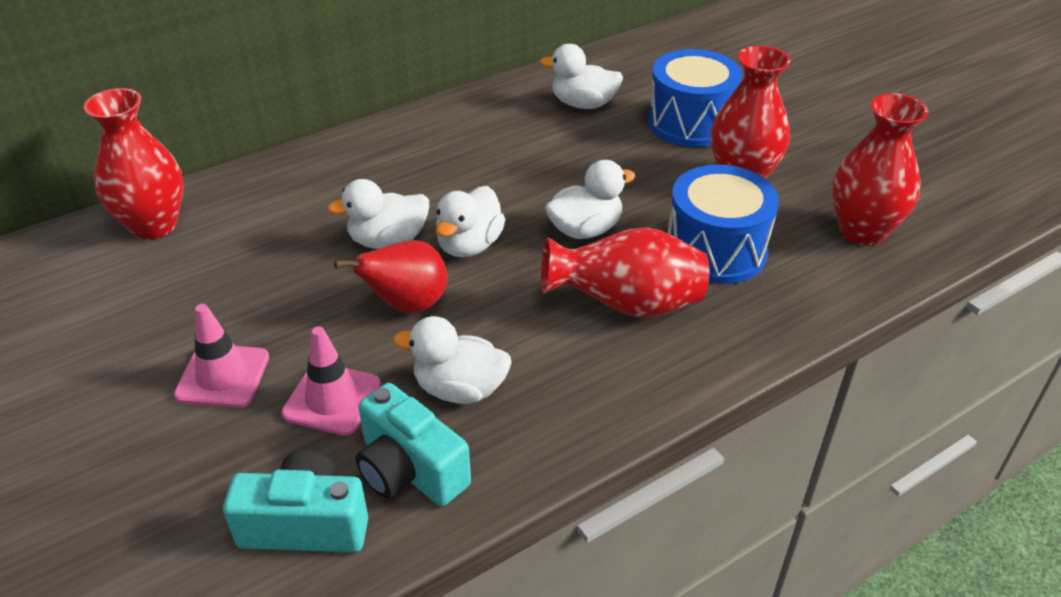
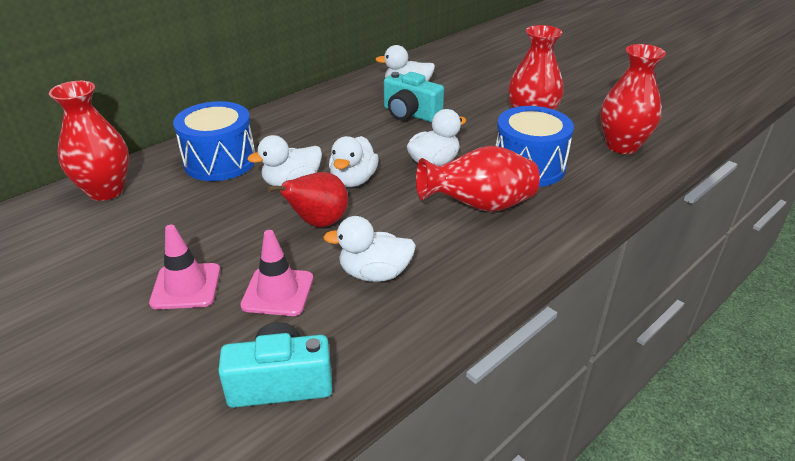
camera: 10 degrees left, 5 degrees down
(410, 470) = (352, 333): turquoise camera -> turquoise camera (410, 114)
(690, 123) = (484, 93): blue drum -> blue drum (220, 161)

